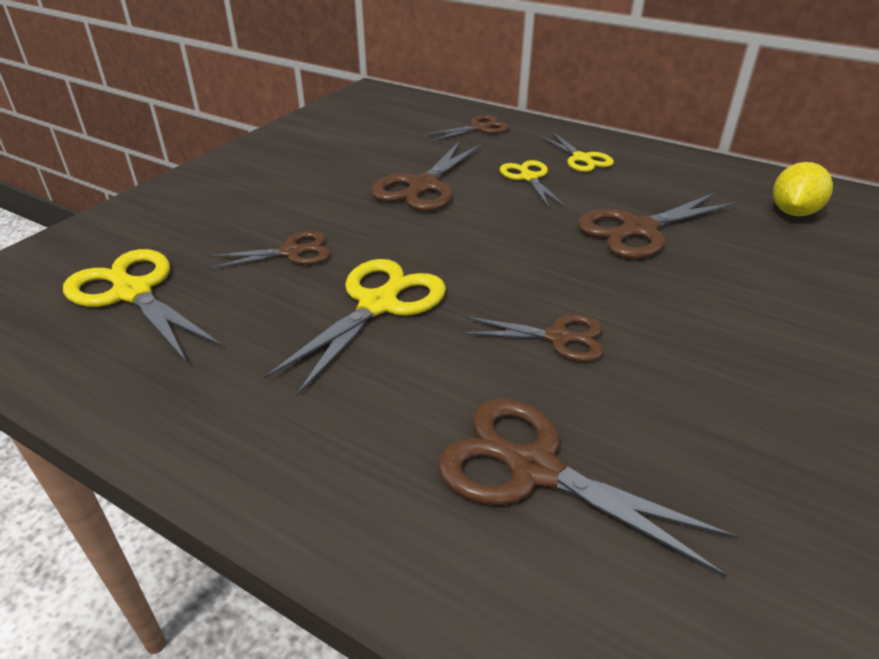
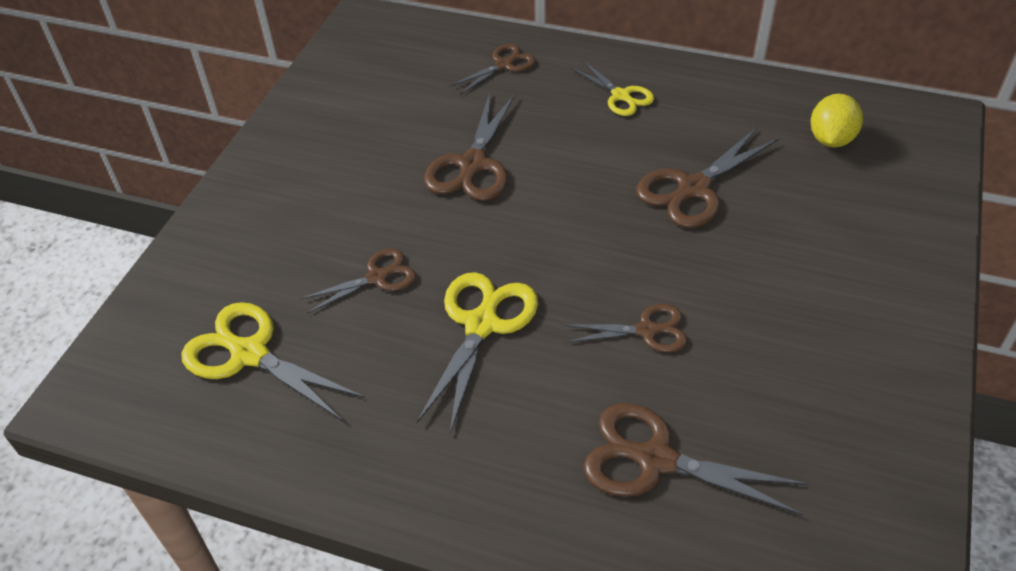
camera: 10 degrees left, 10 degrees up
(528, 177) = (574, 133): yellow scissors -> none

